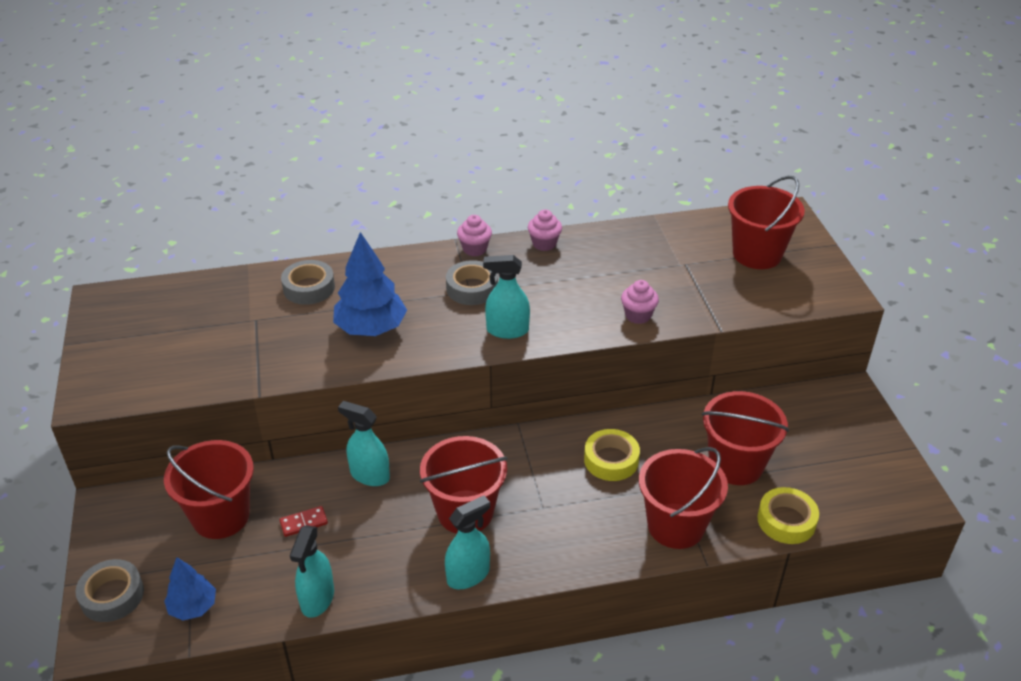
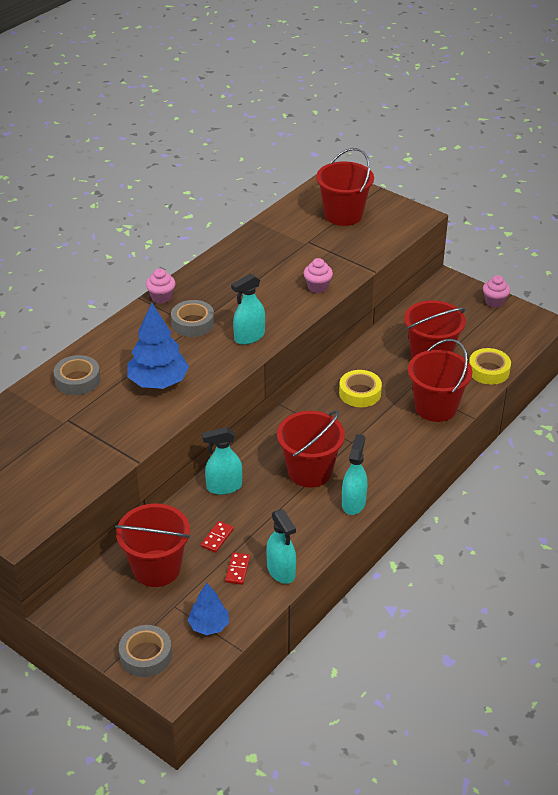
camera: 40 degrees left, 0 degrees up
(283, 568) = (237, 570): none -> red domino
(544, 244) = (204, 271): pink cupcake -> pink cupcake (494, 302)

